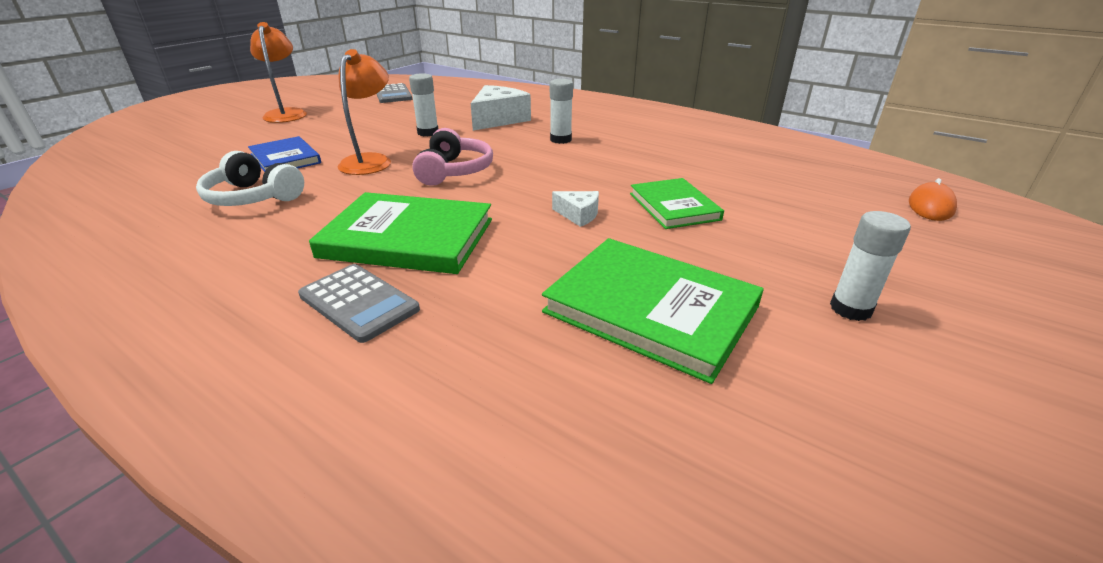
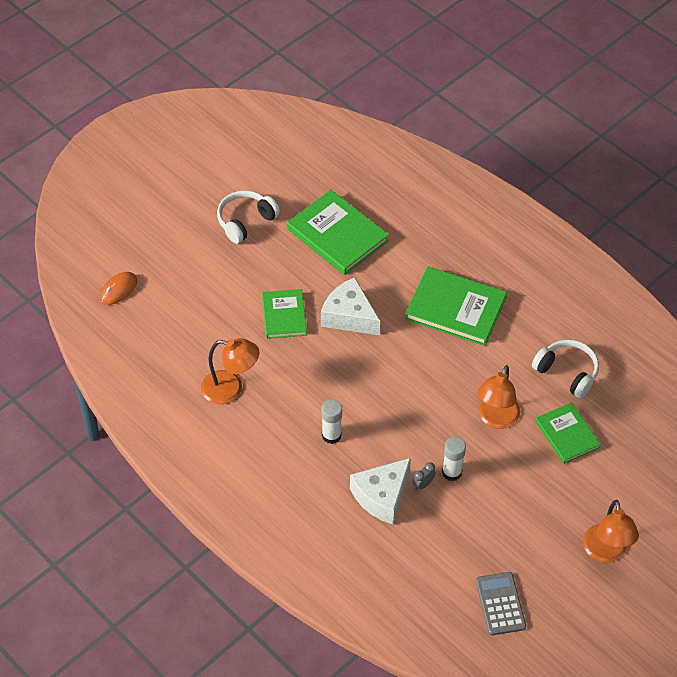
camera: 170 degrees left, 20 degrees up
(285, 158) = (567, 435): blue book -> green book
(358, 303) = (474, 260): grey calculator -> none
(454, 171) = (427, 389): pink headphones -> none
(458, 126) = (423, 484): none -> grey clock
(578, 215) = (349, 316): white cheese -> white cheese, size x1.97
(691, 153) = (230, 389): none -> orange lamp
(850, 309) = (245, 221): white glue stick -> white headphones

